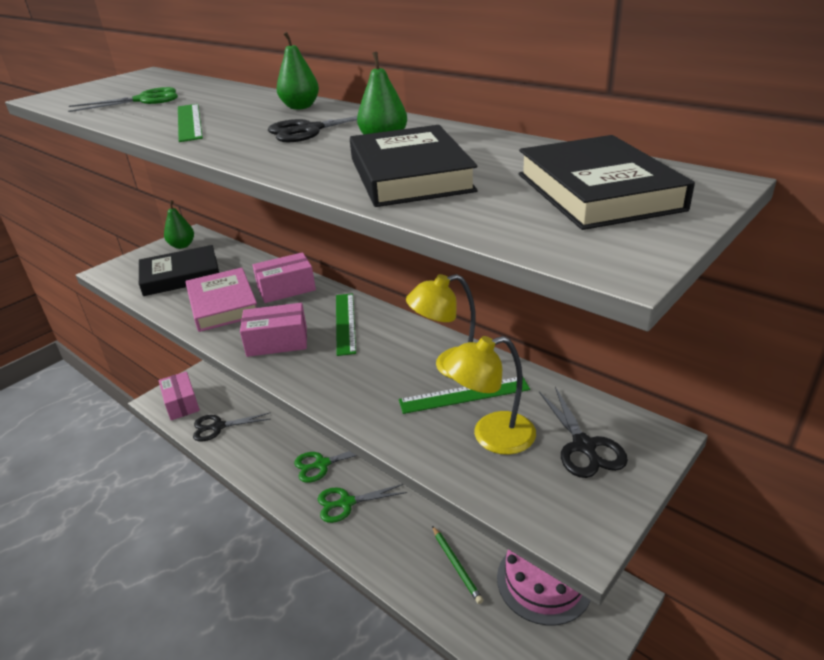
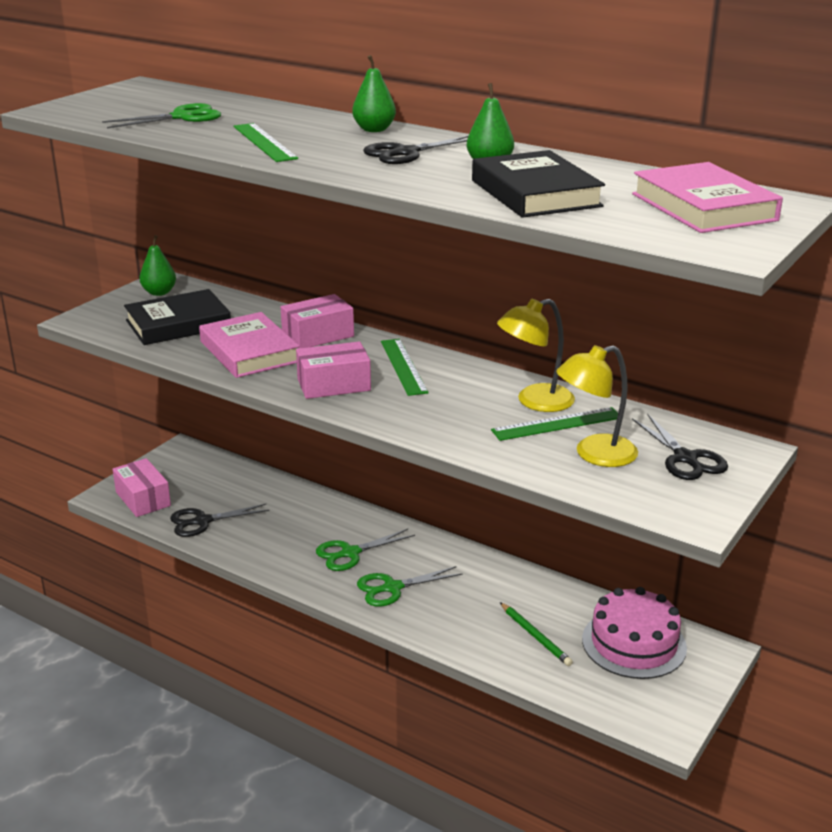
camera: 10 degrees left, 5 degrees down
(597, 191) = (703, 207): black book -> pink book

